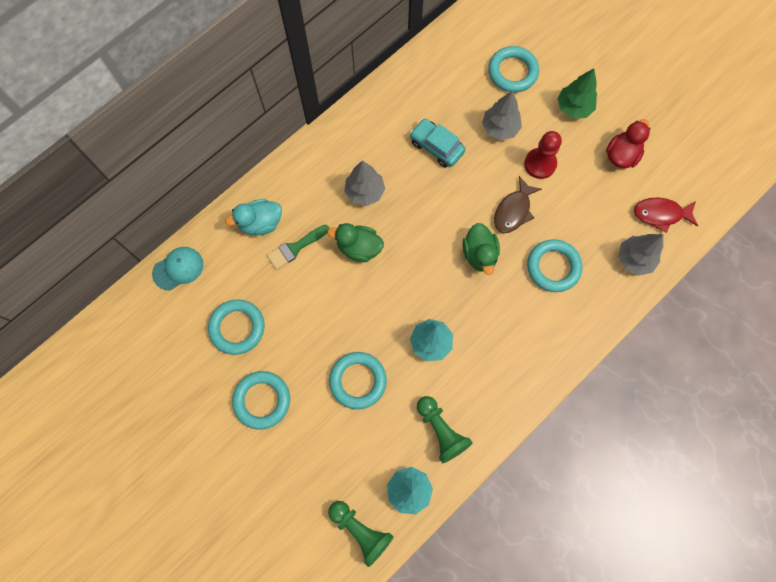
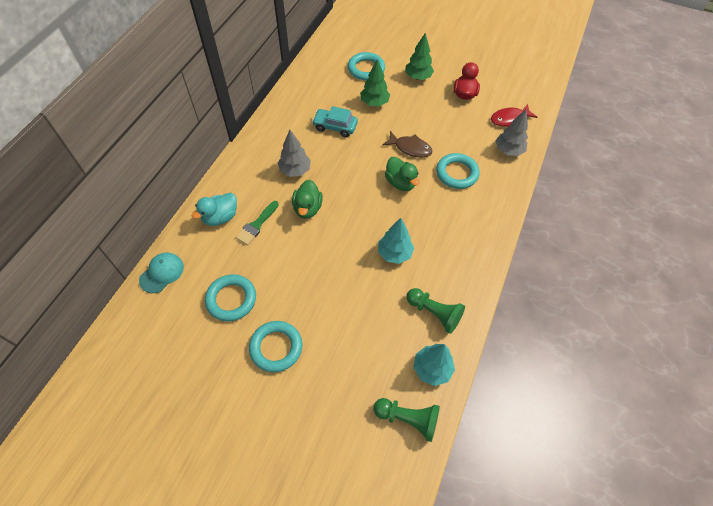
camera: 25 degrees left, 15 degrees down
(358, 381) = (350, 302): turquoise ring -> none
(359, 248) = (307, 208): green duck -> green duck turned 75 degrees counterclockwise
(500, 128) = (374, 103): grey tree -> green tree
(513, 211) = (410, 148): brown fish -> brown fish turned 75 degrees counterclockwise
(540, 164) = (413, 115): red pawn -> none

